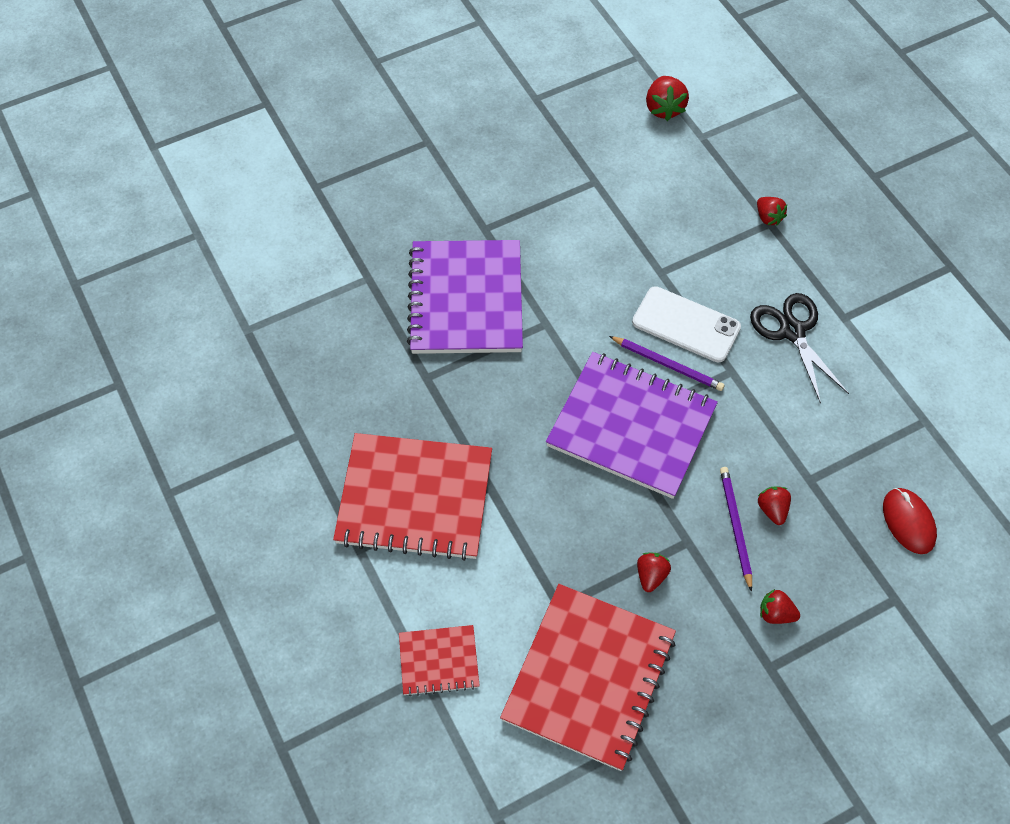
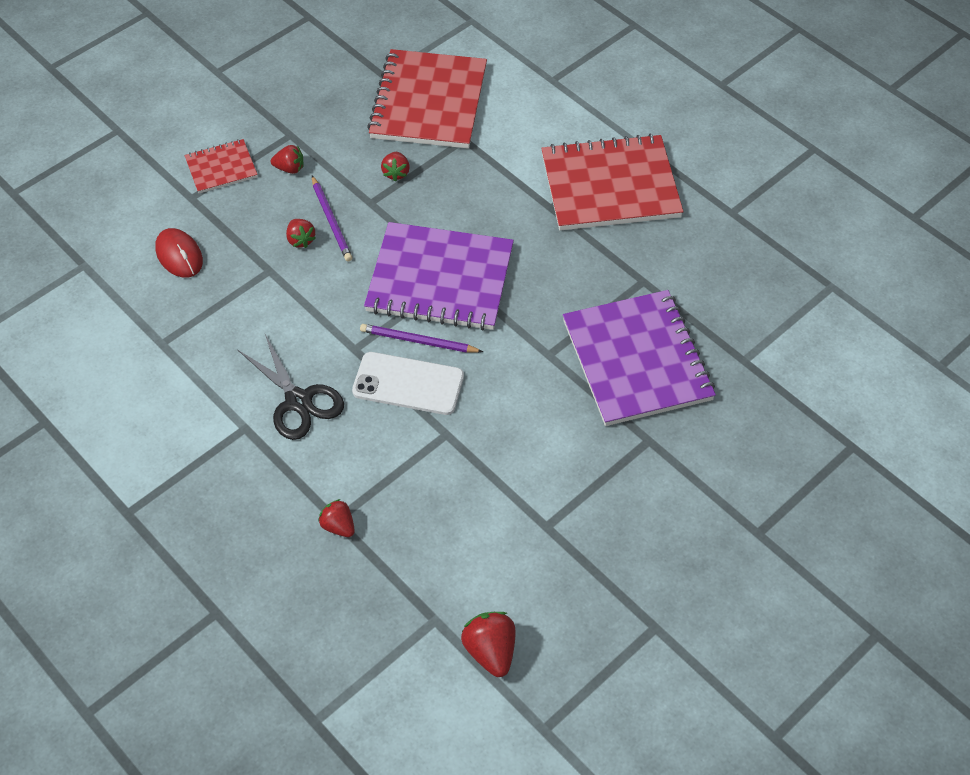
camera: 165 degrees right, 5 degrees down
(439, 661) = (545, 90): red notebook -> red notebook (221, 168)

